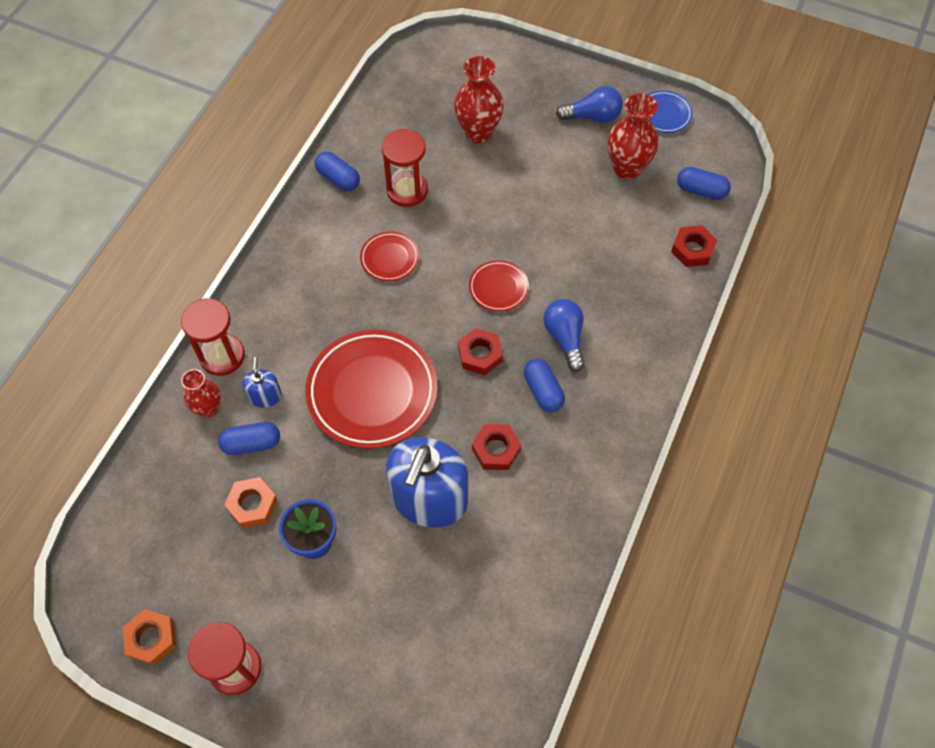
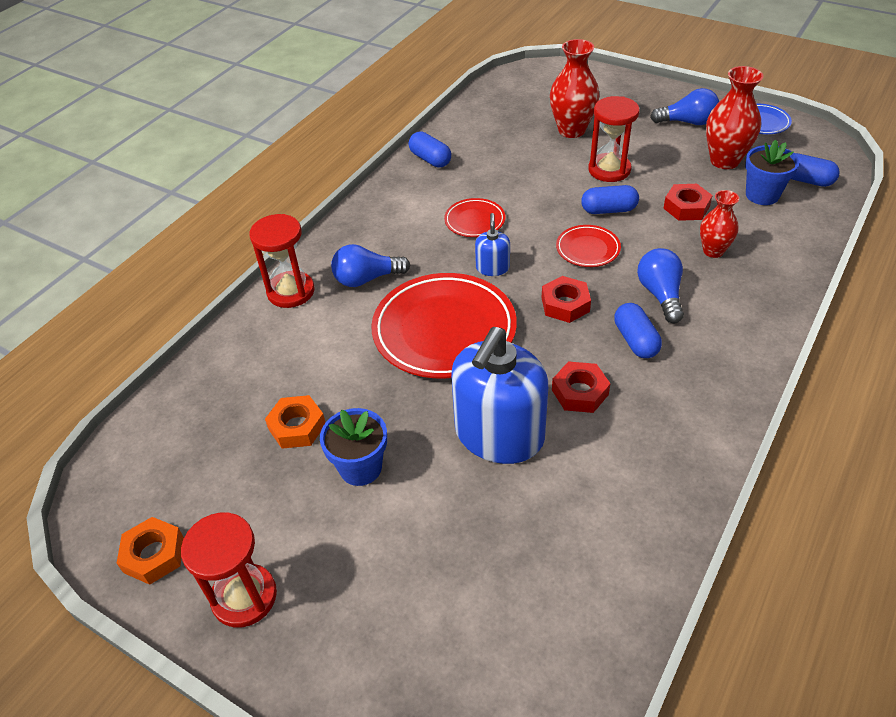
camera: 10 degrees right, 15 degrees down
(208, 408) = (267, 335): red vase -> red vase (713, 251)
(252, 443) = (307, 369): blue capsule -> blue capsule (608, 210)
(265, 396) = (329, 328): blue soap dispenser -> blue soap dispenser (492, 268)
(293, 336) = (367, 279): none -> blue light bulb
(407, 190) = (497, 170): red hourglass -> red hourglass (609, 170)
(660, 212) = (762, 195): none -> blue flower pot
(692, 250) = (800, 227): red nut -> red nut (686, 207)

